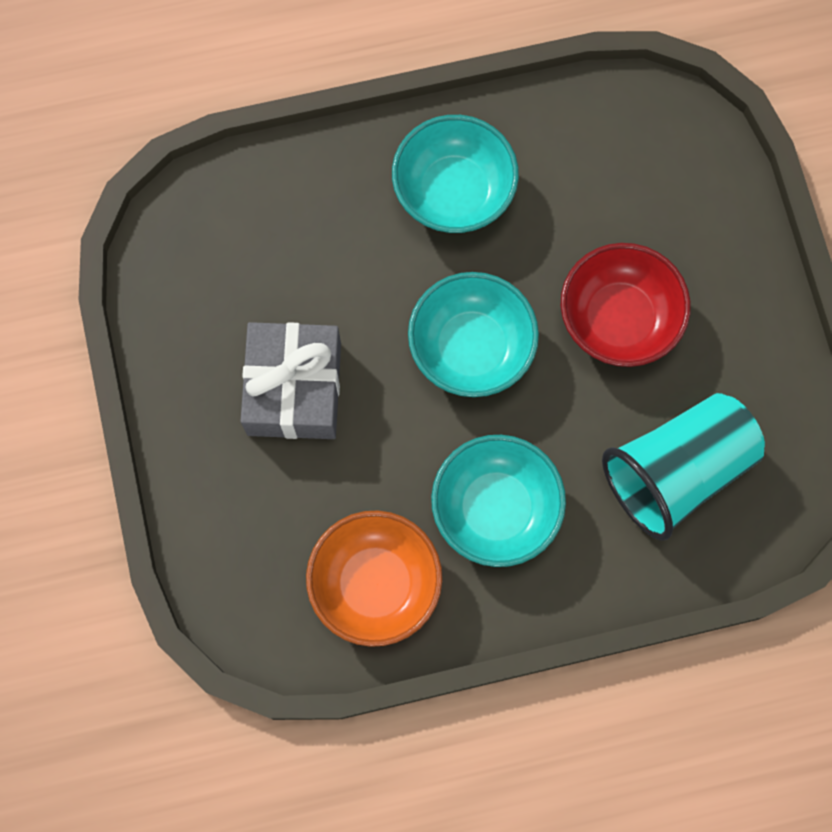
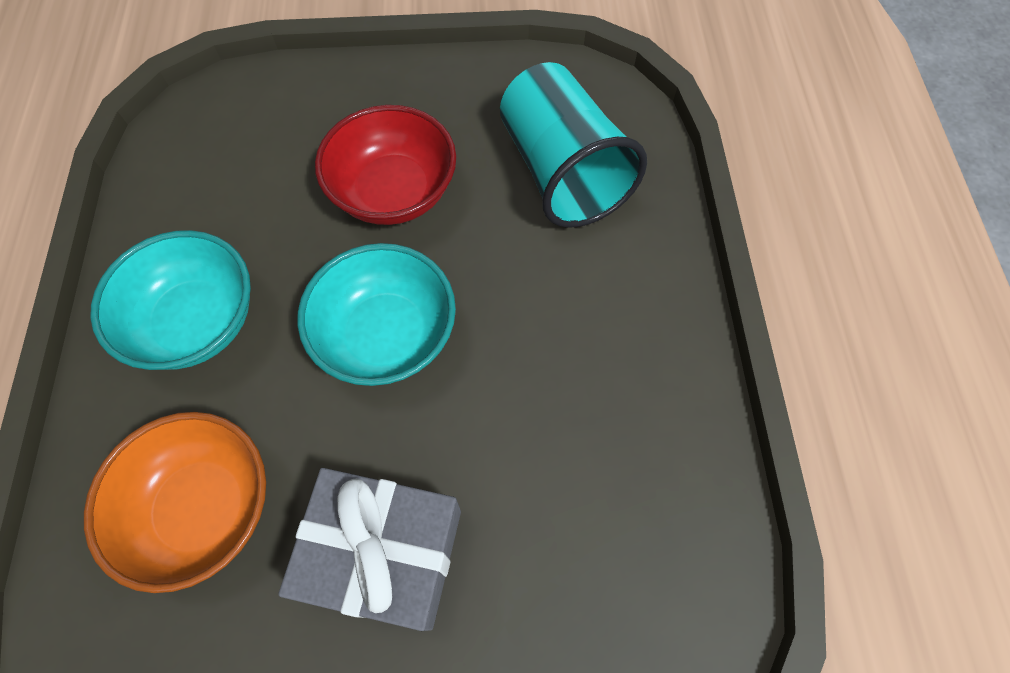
camera: 80 degrees left, 10 degrees down
(375, 584) = (649, 491): orange bowl -> orange bowl (204, 508)
(495, 509) = (576, 342): turquoise bowl -> none

